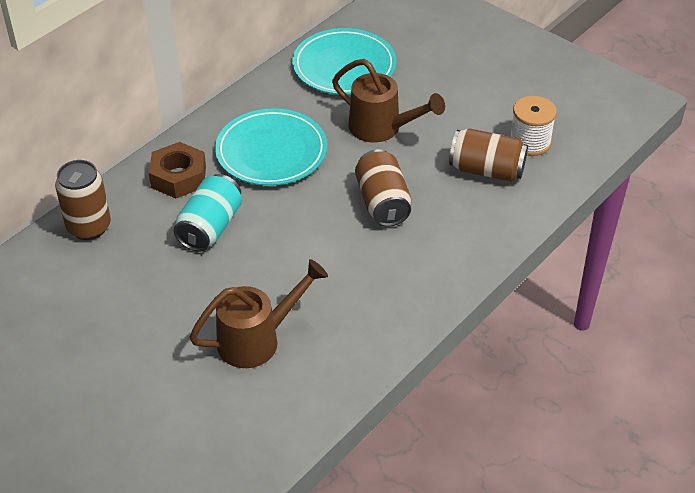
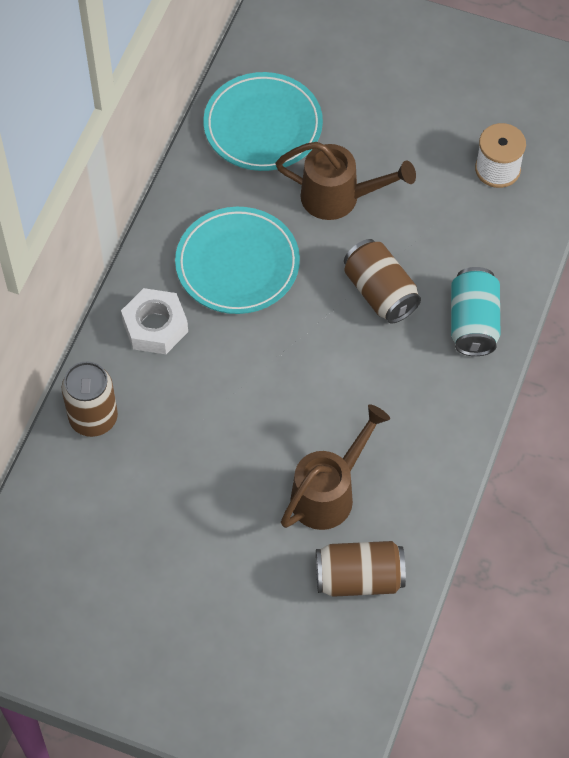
camera: 20 degrees left, 15 degrees up
(178, 177) = (155, 326): brown nut -> white nut
(210, 227) = (219, 378): turquoise can -> turquoise can (473, 323)
(486, 170) = (468, 219): brown can -> brown can (359, 578)

